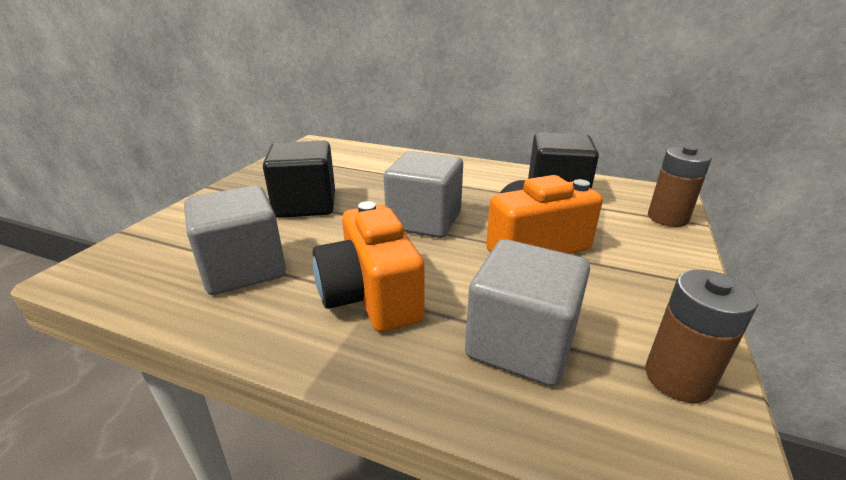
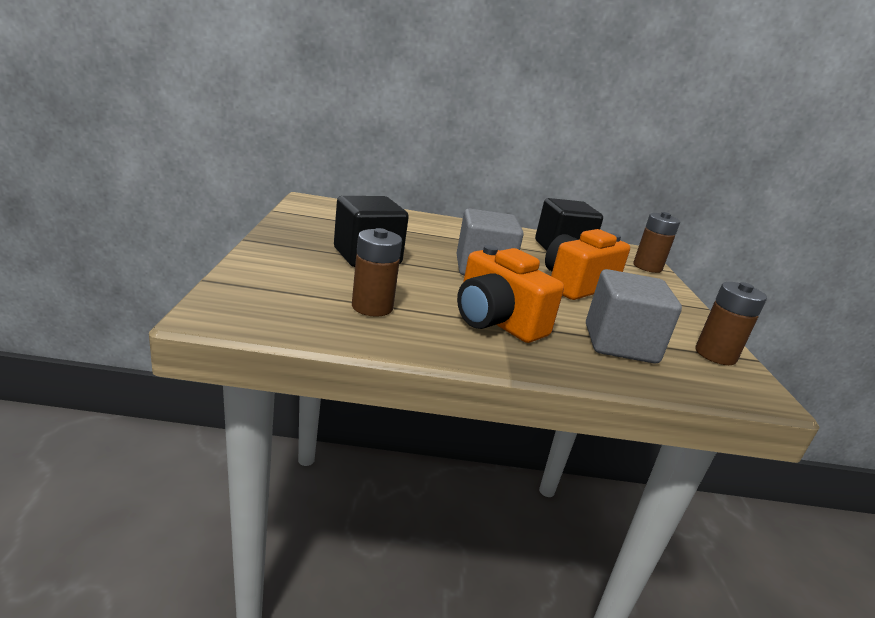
camera: 25 degrees left, 5 degrees down
(243, 268) = (372, 307): grey cube -> brown battery

